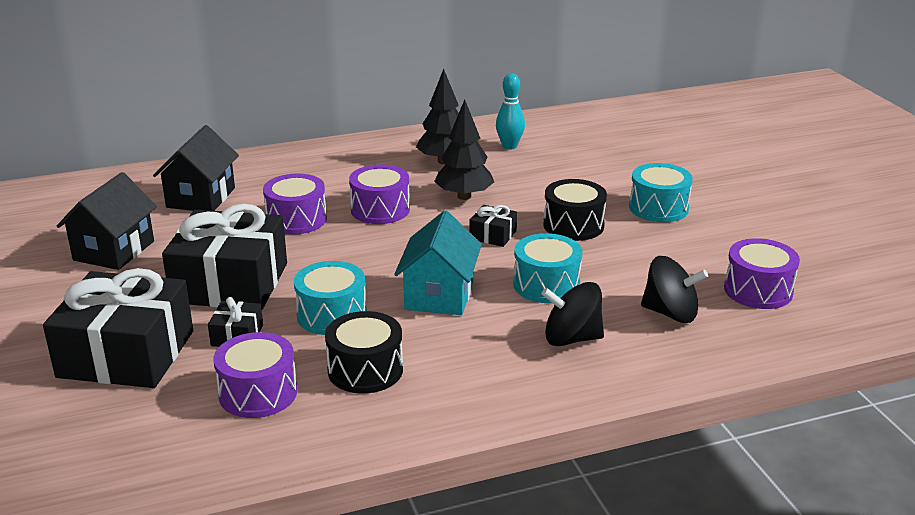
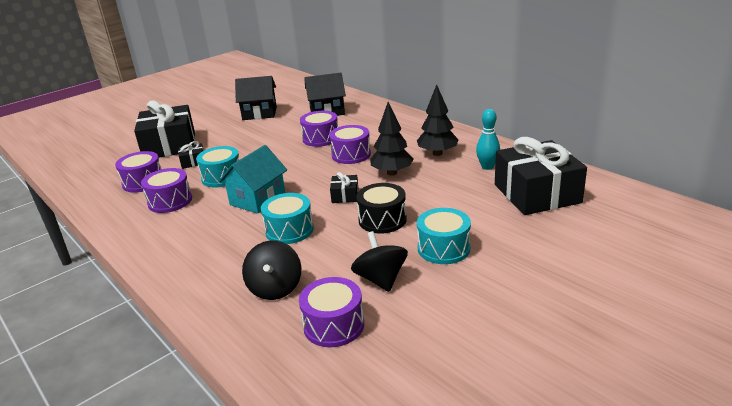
camera: 70 degrees right, 0 degrees up
(230, 283) = (242, 145): black gift -> black gift (537, 193)
(365, 370) = (170, 201): black drum -> purple drum
(439, 295) = (258, 199): turquoise house -> turquoise house turned 45 degrees counterclockwise
(571, 338) = (224, 255): black spinning top -> black spinning top (380, 279)

